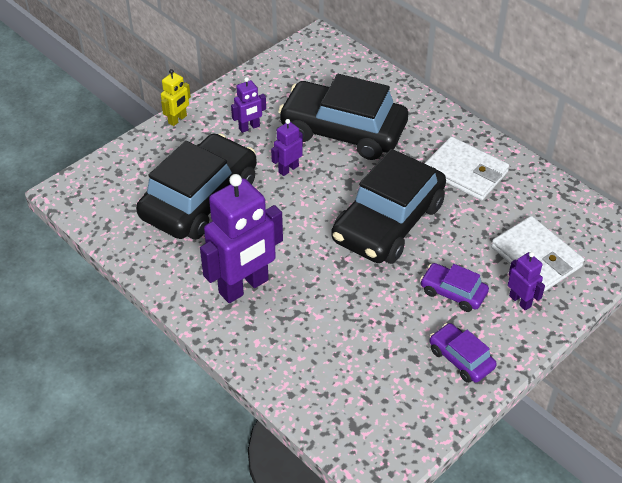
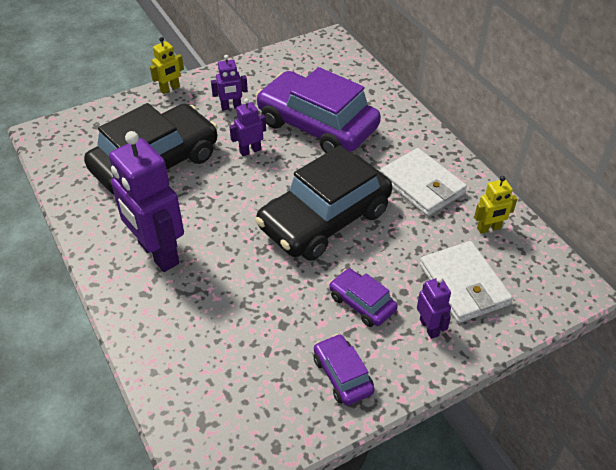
camera: 15 degrees right, 0 degrees up
(244, 287) = (158, 253): purple robot -> purple robot turned 75 degrees clockwise
(343, 131) = (317, 125): black car -> purple car
(540, 201) = (489, 228): none -> yellow robot

